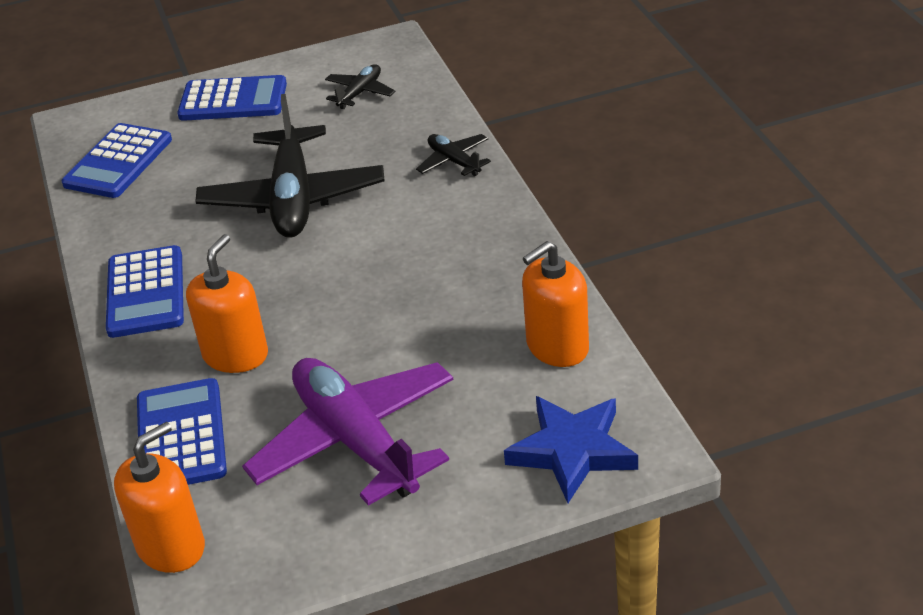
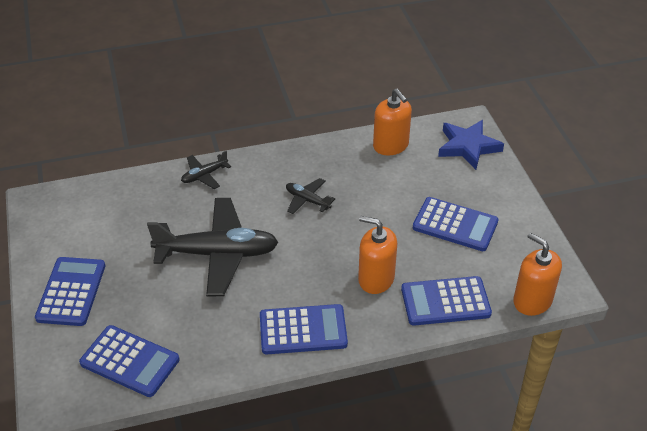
camera: 90 degrees left, 5 degrees up
(356, 441) = (455, 225): purple plane -> blue calculator
(360, 93) = (98, 218): black plane -> black plane (307, 200)

